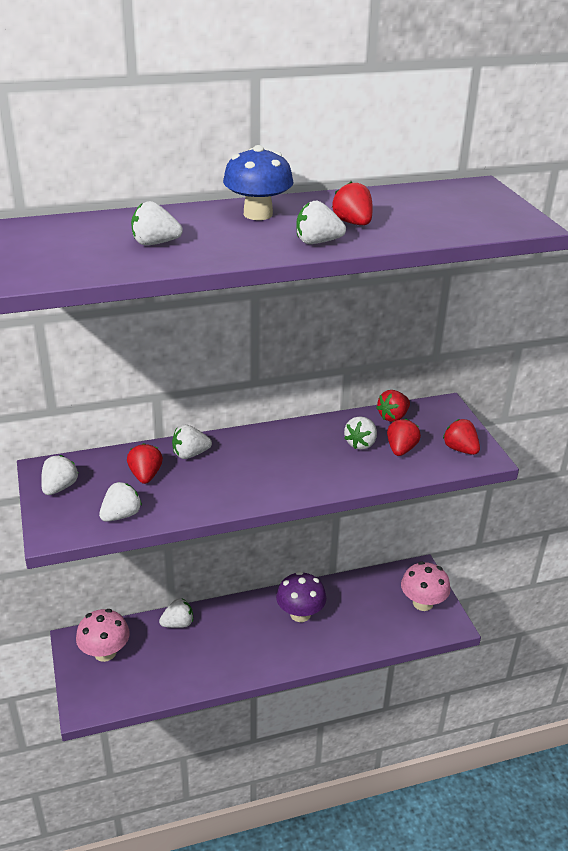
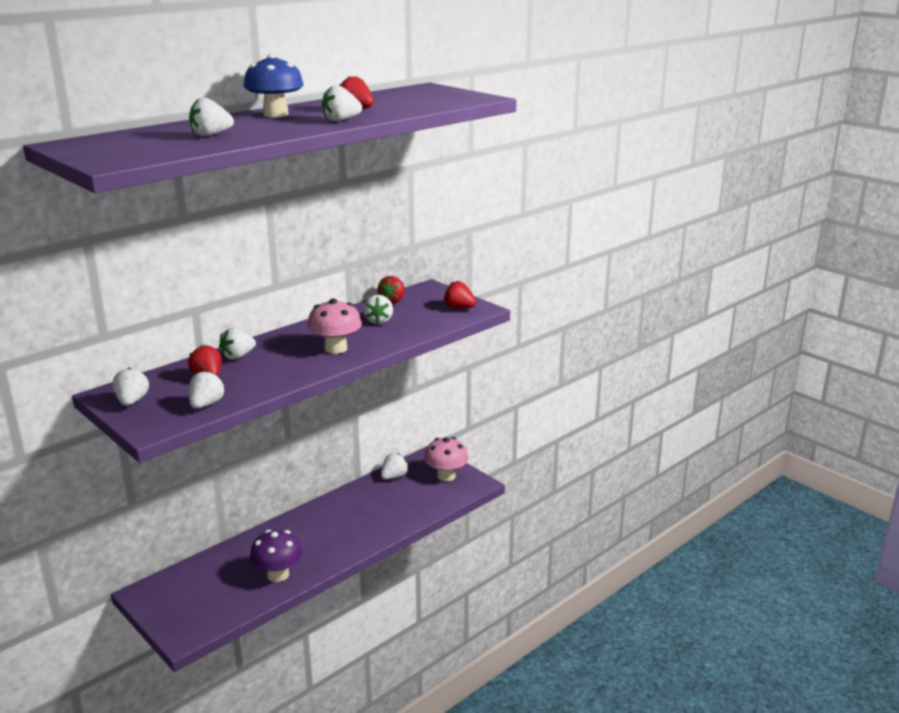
camera: 25 degrees left, 10 degrees down
(105, 652) = (179, 592): pink mushroom -> pink mushroom (336, 348)
(178, 623) = (238, 551): white strawberry -> white strawberry (393, 477)
(300, 614) = (347, 512): purple mushroom -> purple mushroom (278, 575)
(401, 449) = (413, 317): red strawberry -> none

